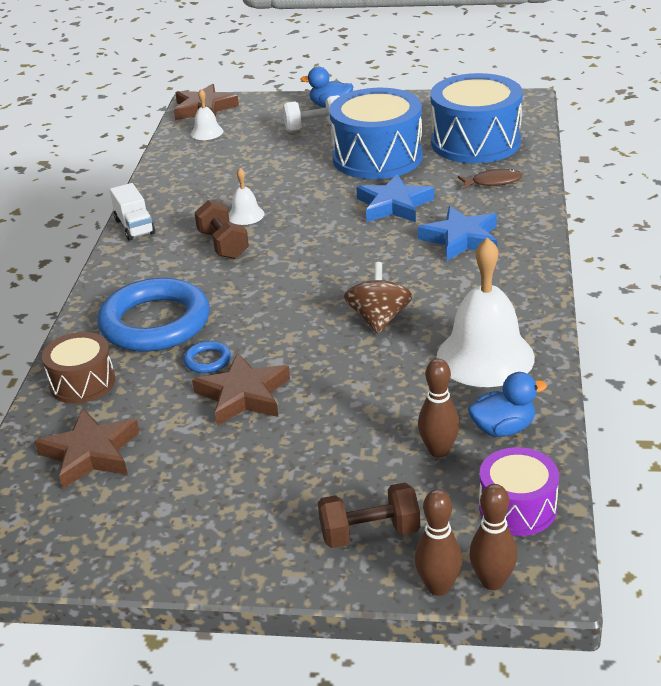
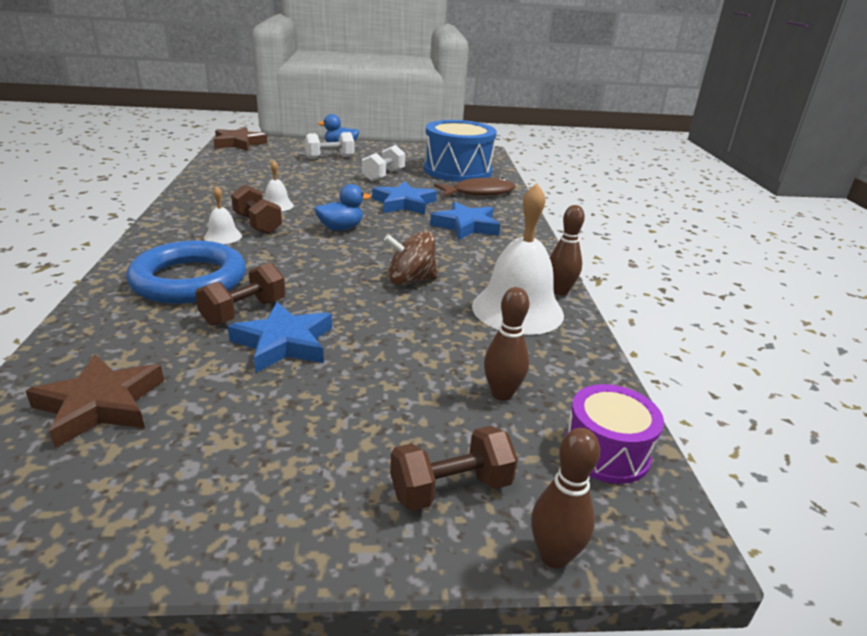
camera: 15 degrees left, 5 degrees down
(82, 383) = (102, 332): brown drum -> none
(134, 227) = (174, 210): white truck -> none
(207, 132) = (241, 156): white bell -> white bell (223, 236)
(207, 360) = (244, 312): blue ring -> brown dumbbell
(243, 395) = (284, 343): brown star -> blue star
(377, 157) = (383, 175): blue drum -> white dumbbell
(379, 319) = (410, 280): brown spinning top -> brown spinning top turned 90 degrees counterclockwise
(492, 581) = (615, 544): brown bowling pin -> brown bowling pin (560, 291)
(493, 182) = (479, 193): brown fish -> brown fish, size x1.62
(503, 429) = (559, 371): blue duck -> blue duck (341, 228)

